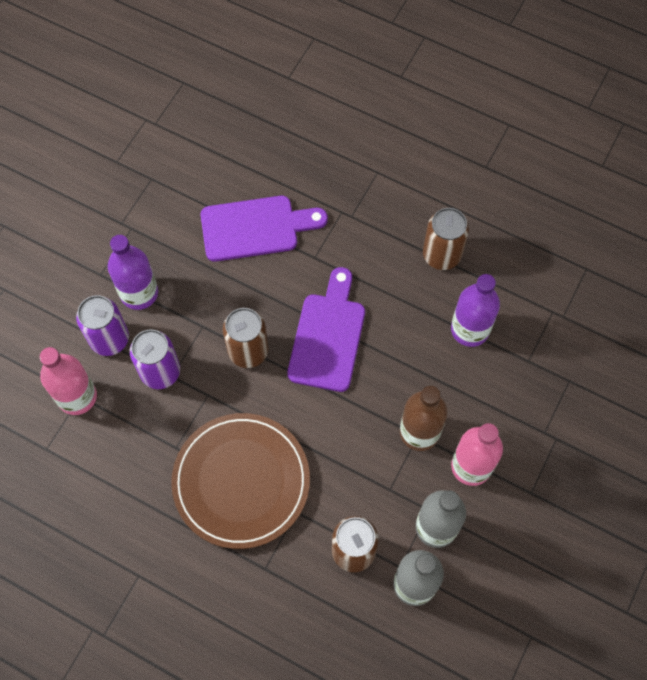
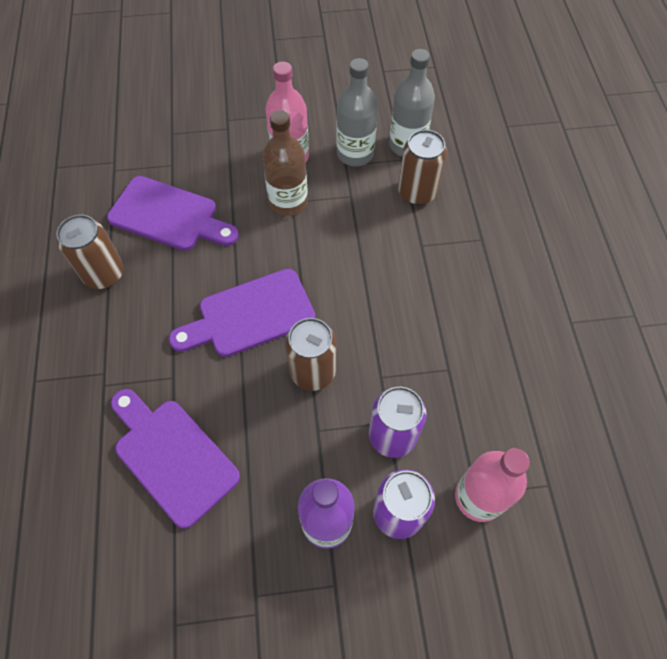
camera: 125 degrees left, 5 degrees down
(241, 481) = (432, 298): brown plate -> none
(470, 329) = (169, 215): purple bottle -> purple cutting board

